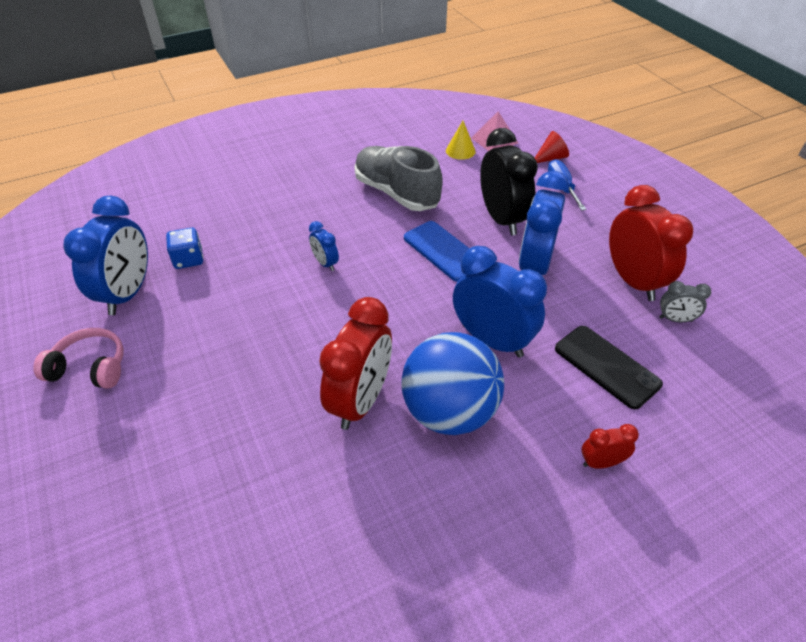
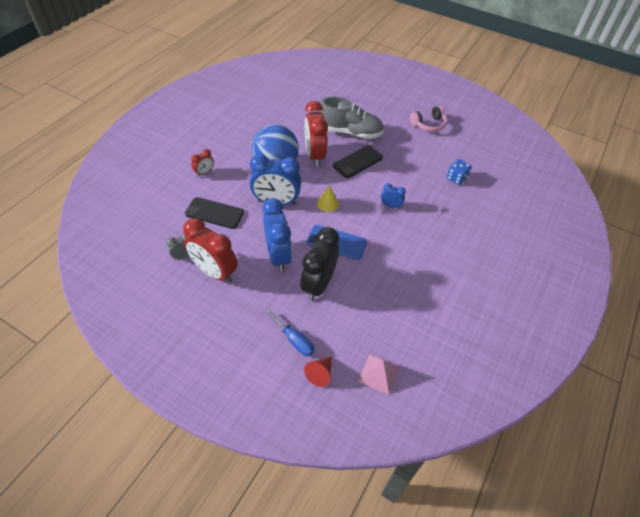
camera: 145 degrees right, 5 degrees up
(128, 293) = (458, 153): blue clock -> none
(298, 352) = (358, 162): none -> black phone
(396, 193) = (401, 274): grey shoe -> grey shoe (350, 132)
(460, 151) = (394, 343): yellow cone -> yellow cone (328, 203)
(501, 219) = (318, 284): black clock -> black clock turned 75 degrees clockwise

